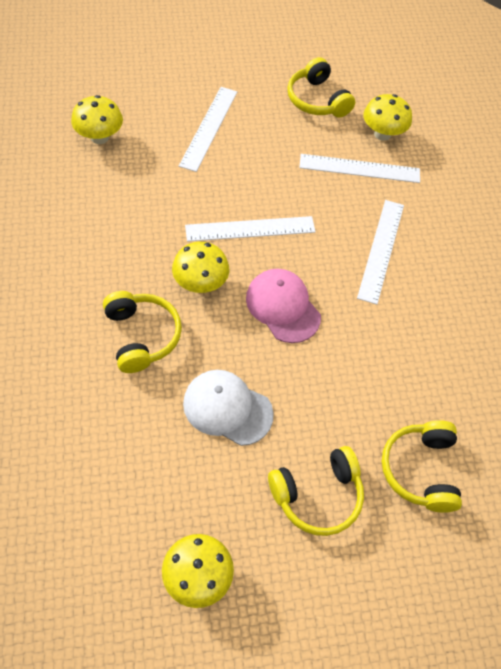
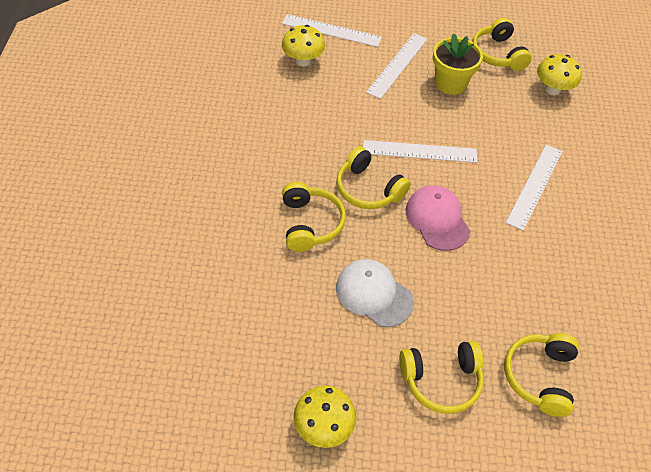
camera: 15 degrees right, 5 degrees down
(200, 283) = (368, 189): yellow mushroom -> yellow headphones
(271, 142) = (450, 83): none -> yellow flower pot
(359, 168) = (526, 115): white ruler -> white ruler (331, 30)

